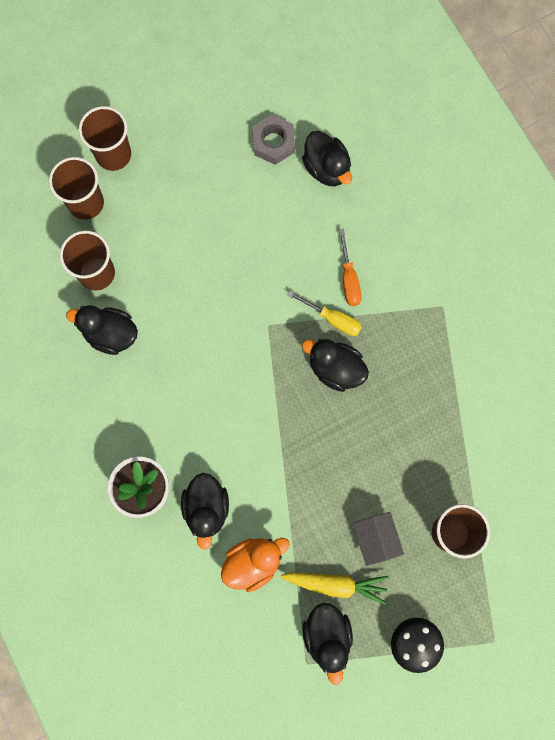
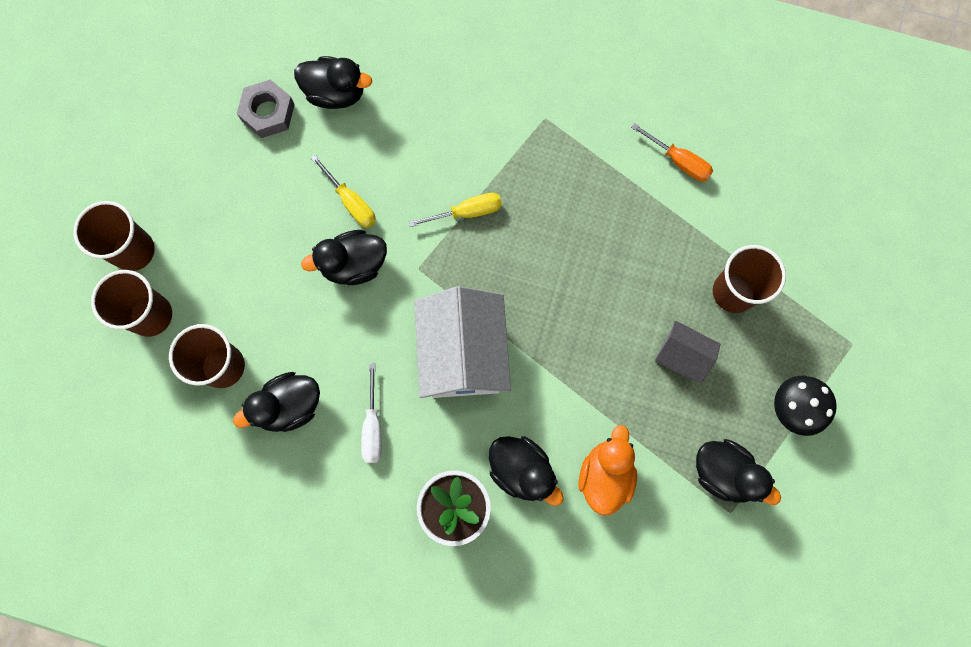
camera: 45 degrees left, 0 degrees up
(146, 394) = (373, 426): none -> white screwdriver
(242, 404) = (463, 354): none -> white house
(268, 245) = (351, 202): none -> yellow screwdriver
(335, 369) = (510, 251): black duck -> black duck (354, 265)
(335, 584) = (688, 424): yellow carrot -> none
(349, 279) = (447, 166): orange screwdriver -> orange screwdriver (679, 161)

